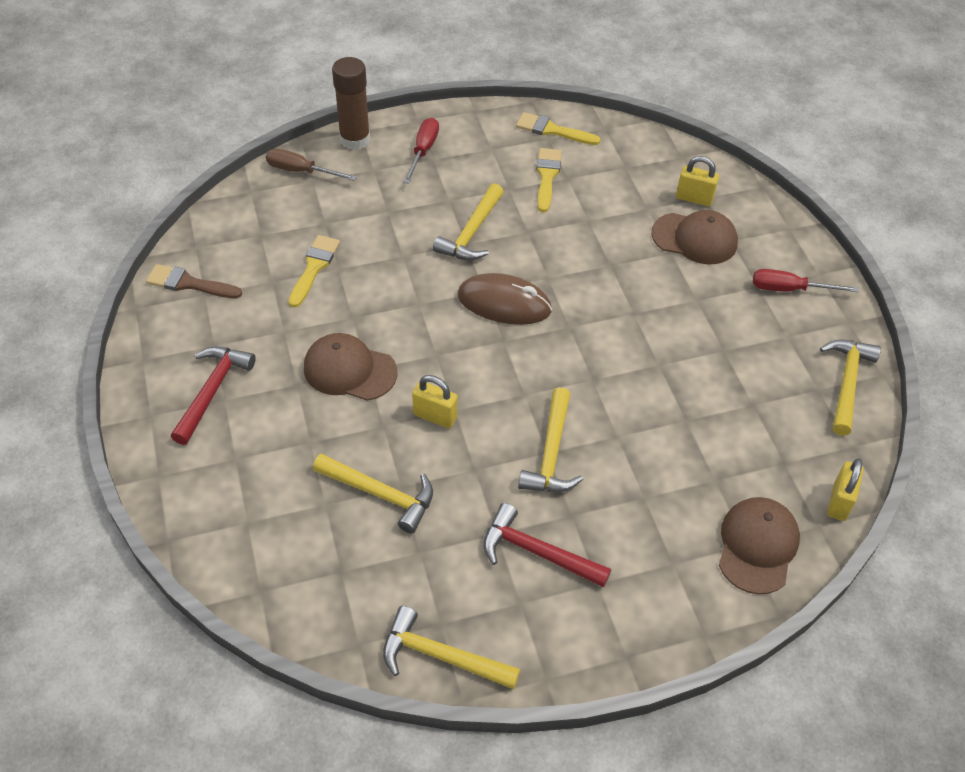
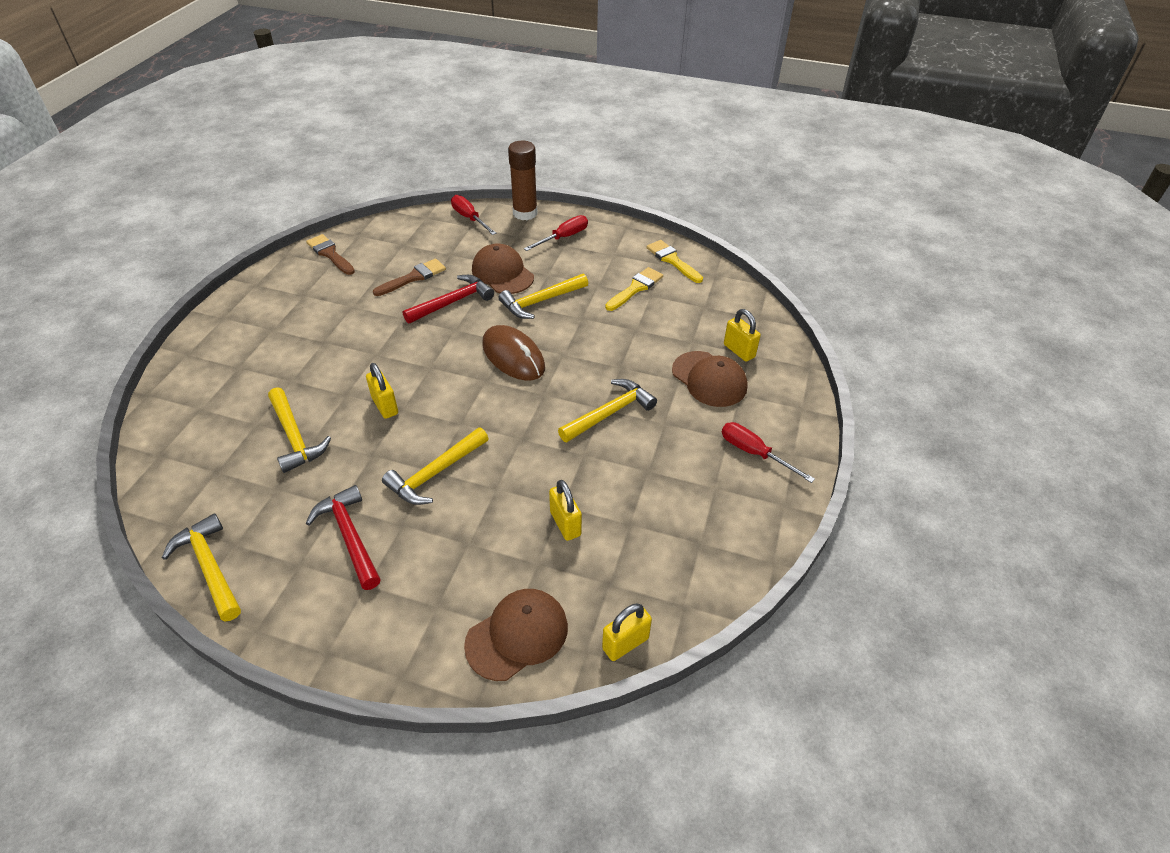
camera: 35 degrees right, 5 degrees down
(212, 391) = (272, 321): red hammer -> red hammer (453, 302)
(301, 171) = (469, 218): brown screwdriver -> red screwdriver
(314, 267) = (413, 277): yellow brush -> brown brush
(349, 370) = (364, 349): brown cap -> brown cap (502, 273)
(704, 434) = (565, 524): none -> yellow padlock
(846, 383) = (732, 551): yellow hammer -> yellow hammer (610, 413)

